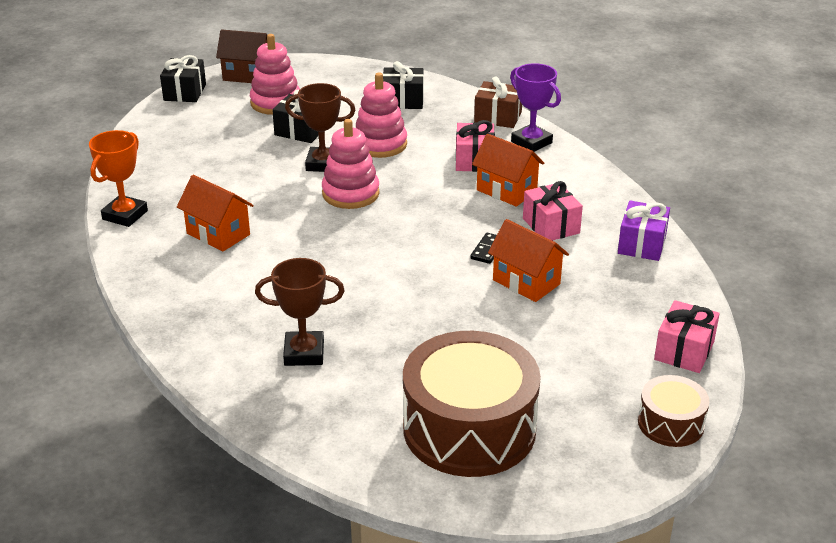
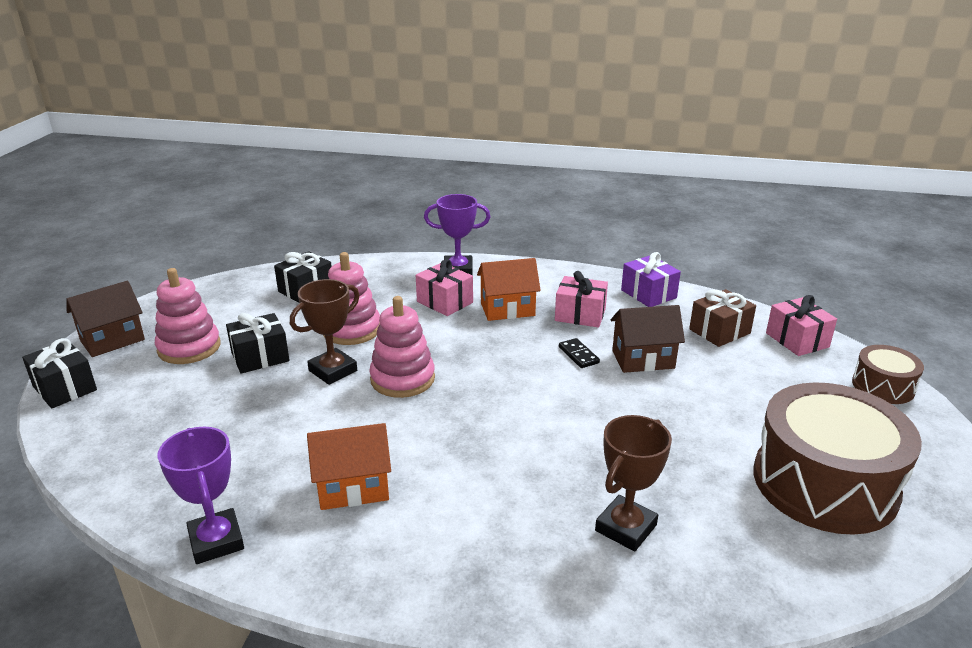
camera: 50 degrees left, 5 degrees down
(125, 215) = (216, 541): orange trophy -> purple trophy
(498, 117) = (402, 266): brown gift -> brown gift (719, 331)
(526, 282) = (643, 359): orange house -> brown house

